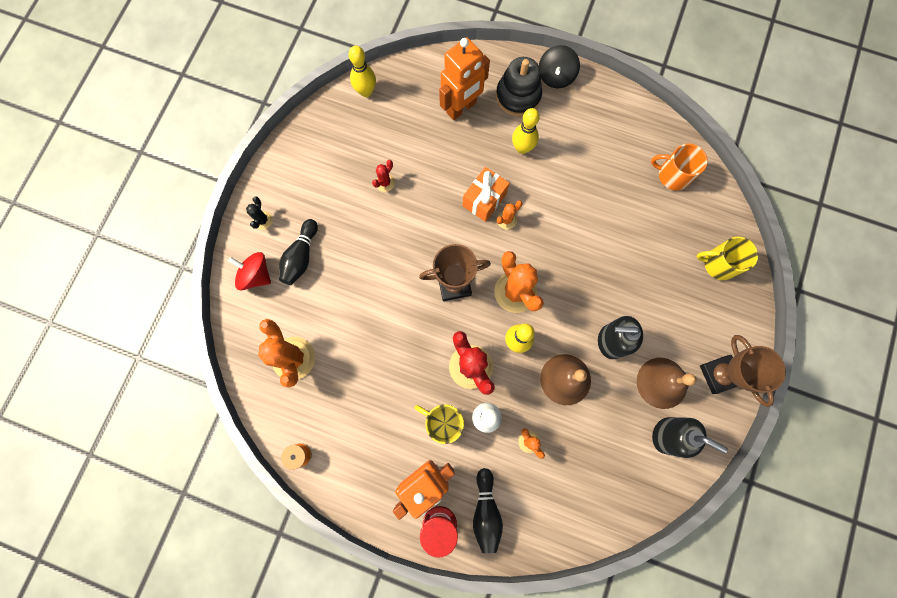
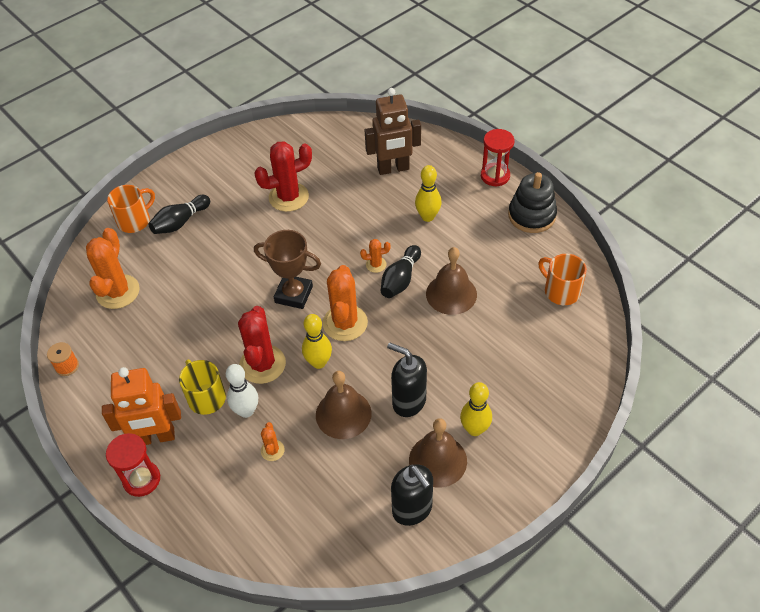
camera: 30 degrees right, 25 degrees down
(256, 275) = (135, 221): red spinning top -> orange mug
(263, 220) = (170, 185): black cactus -> none
(366, 91) = (319, 129): yellow bowling pin -> yellow bowling pin (474, 429)
(385, 182) = (288, 197): red cactus -> red cactus, size x2.08
(461, 108) = (393, 169): orange robot -> brown robot
(484, 200) = (366, 242): orange gift -> none
(486, 511) = (191, 490): black bowling pin -> black bowling pin (400, 280)
(518, 96) = (450, 178): black stacking toy -> black stacking toy (531, 215)
(555, 76) = (495, 176): black spinning top -> red hourglass
(586, 220) = (451, 294): none -> brown bell
(718, 264) = (563, 383): yellow mug -> none
(719, 374) = (503, 480): brown trophy -> none

